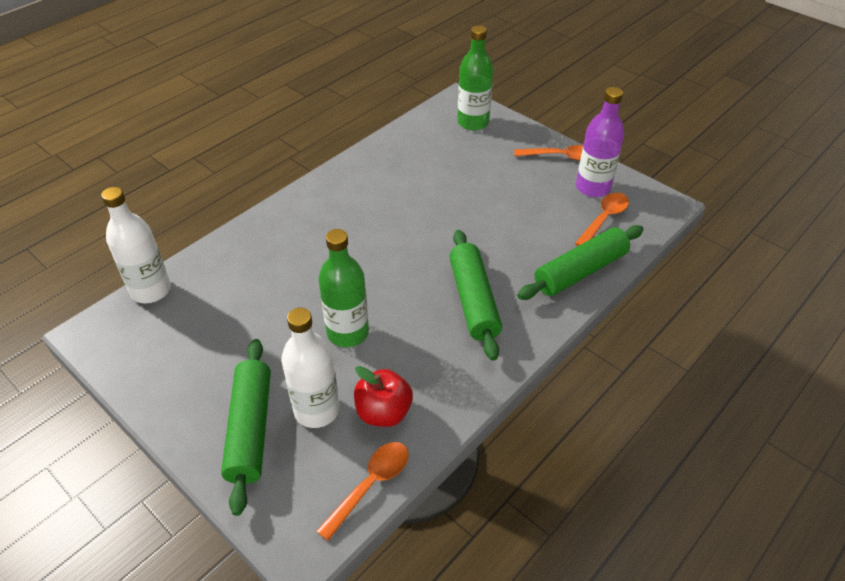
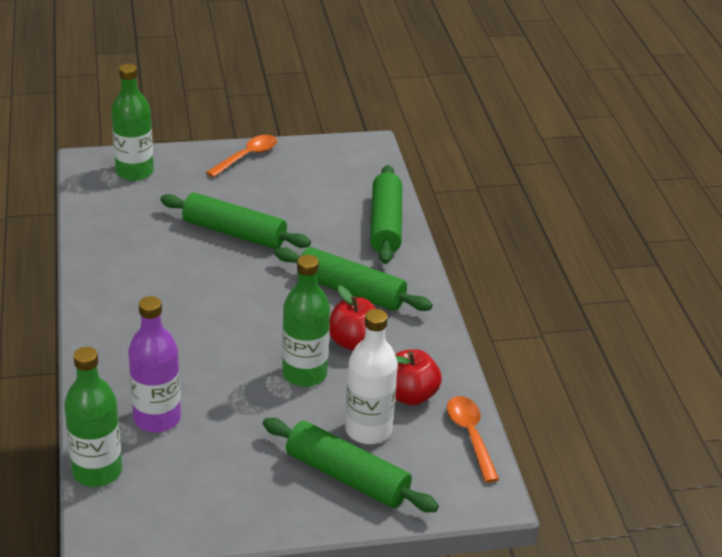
camera: 55 degrees left, 10 degrees down
(151, 290) = (97, 471): white bottle -> green bottle
(414, 339) = (354, 342): none -> red apple
(466, 202) = (234, 233): none -> green rolling pin
(593, 187) = (305, 164): purple bottle -> purple bottle (157, 418)
(604, 219) = (346, 181): orange spoon -> none

